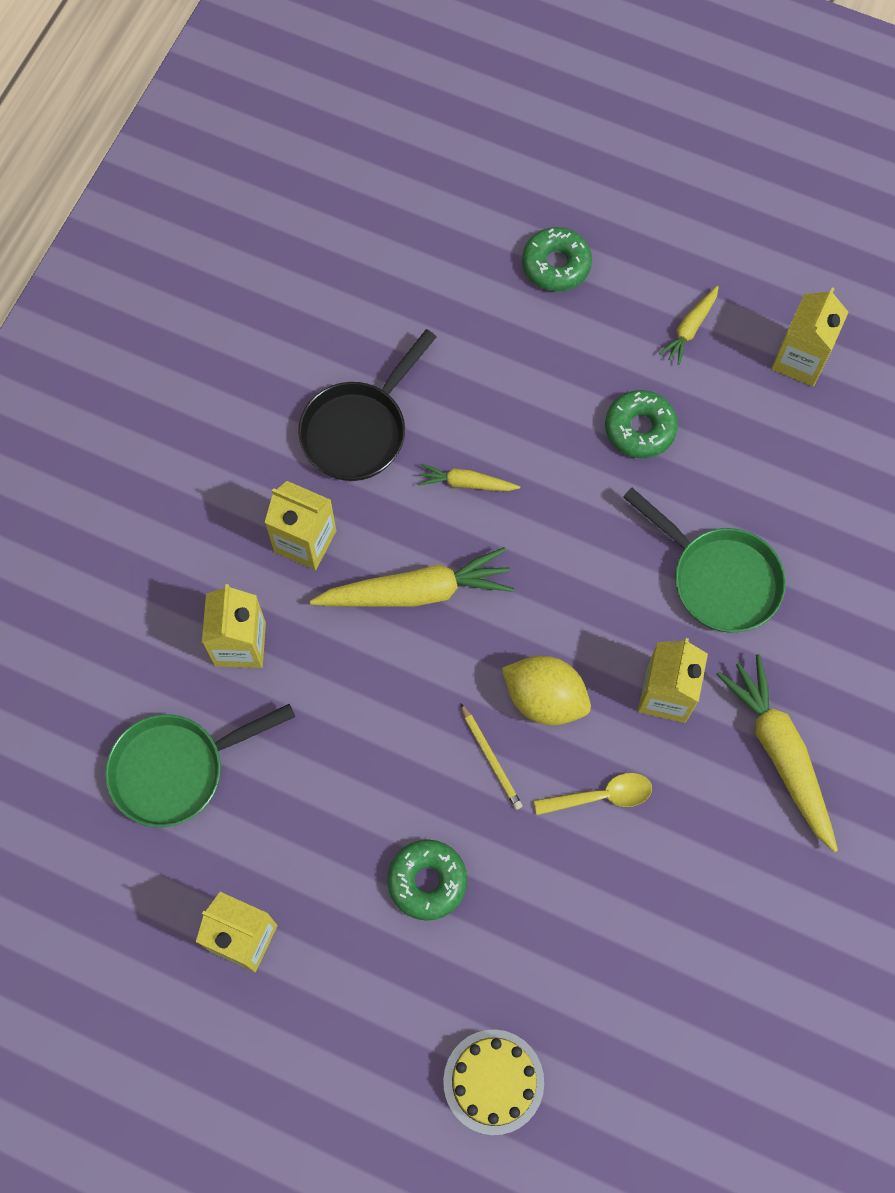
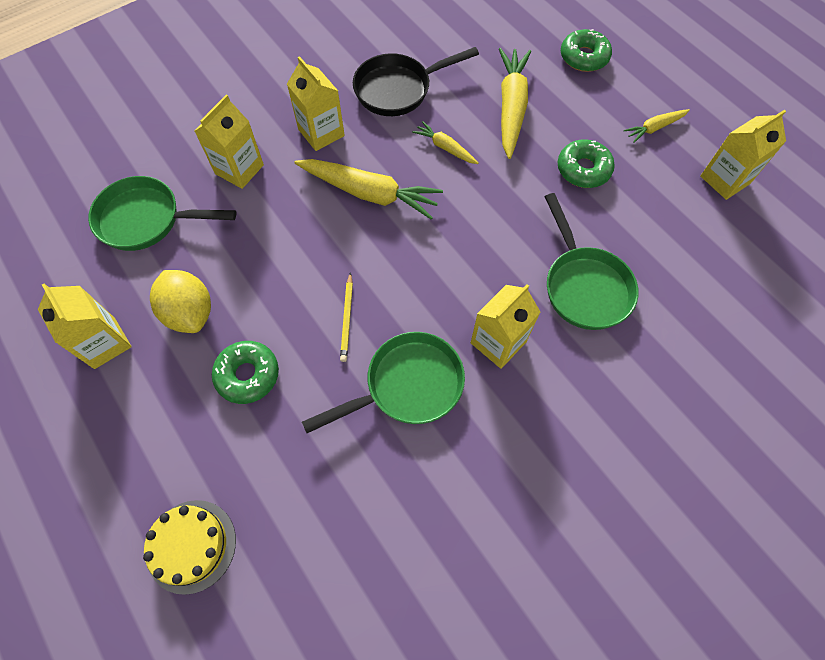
camera: 30 degrees right, 5 degrees down
(545, 698) = (410, 300): yellow lemon -> yellow lemon (190, 312)
(601, 796) = (407, 385): yellow spoon -> green pan
(780, 753) = (561, 429): yellow carrot -> yellow carrot (511, 107)

